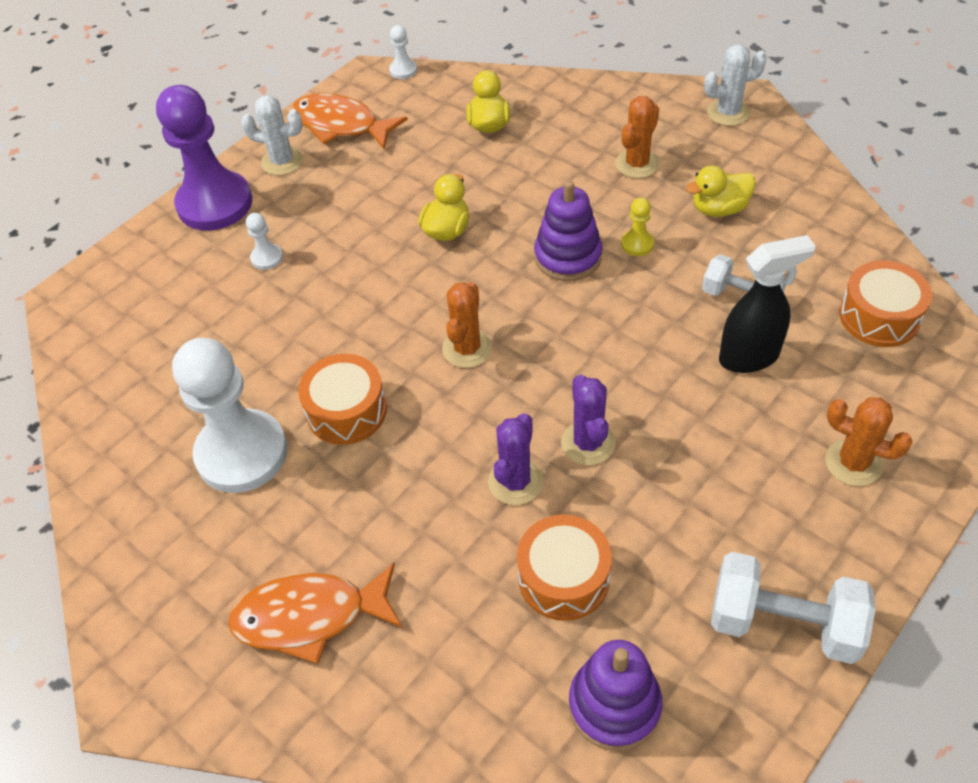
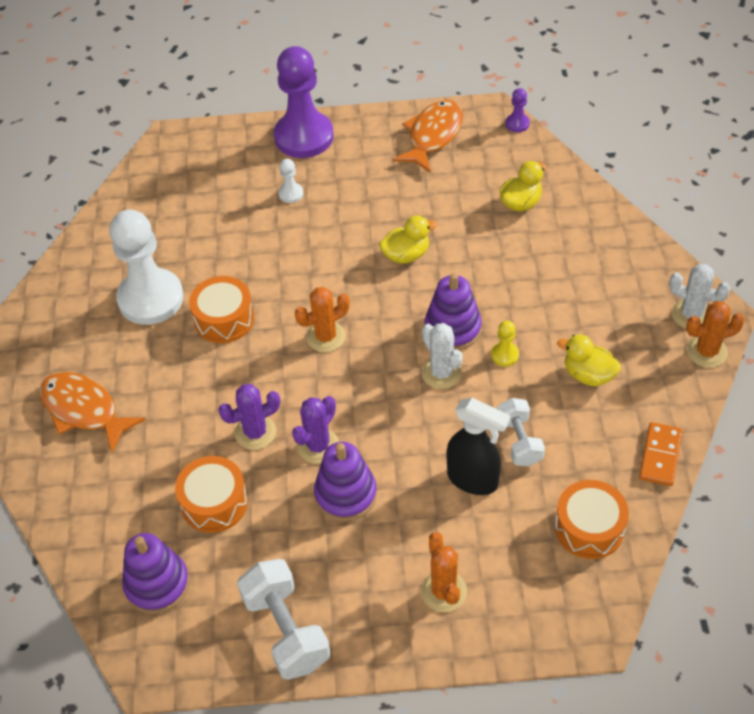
camera: 45 degrees right, 0 degrees up
(282, 161) = (371, 136): white cactus -> white cactus (441, 373)
(341, 125) = (433, 136): orange fish -> orange fish turned 45 degrees clockwise
(403, 70) = (517, 124): white pawn -> purple pawn
(637, 164) = (578, 302): orange cactus -> orange cactus (706, 351)
(668, 461) = (345, 494): none -> purple stacking toy
(849, 224) = (660, 456): none -> orange domino

